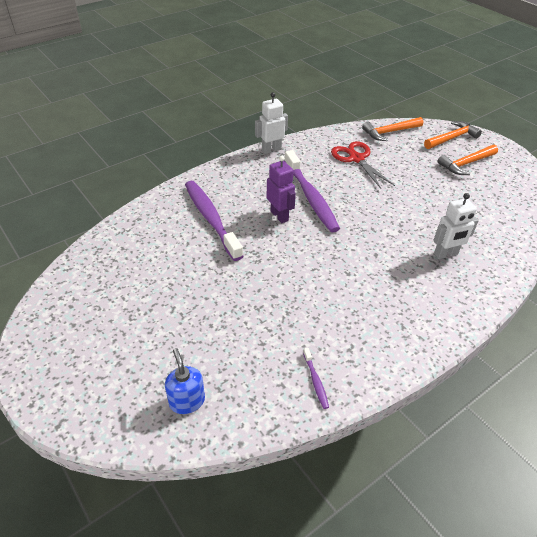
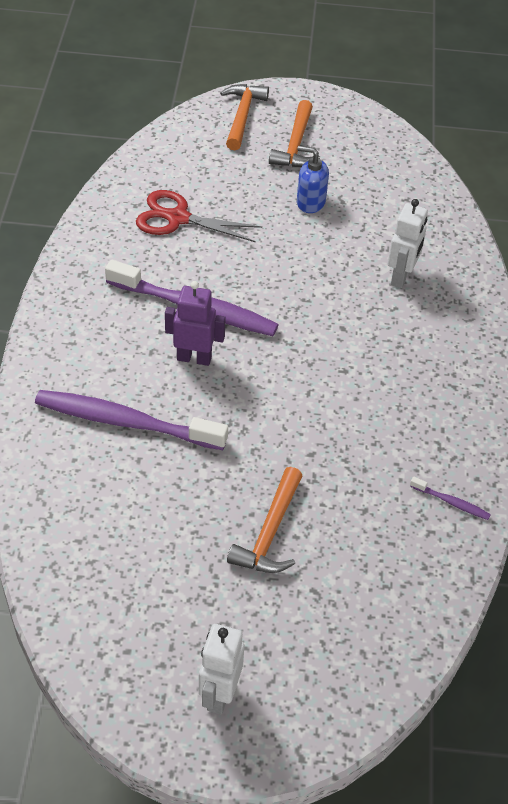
camera: 50 degrees left, 5 degrees up
(187, 401) = (377, 623): blue soap dispenser -> blue soap dispenser (310, 202)
(271, 150) = (64, 275): white robot -> white robot (219, 694)
(390, 132) = (167, 152): orange hammer -> orange hammer (270, 532)

